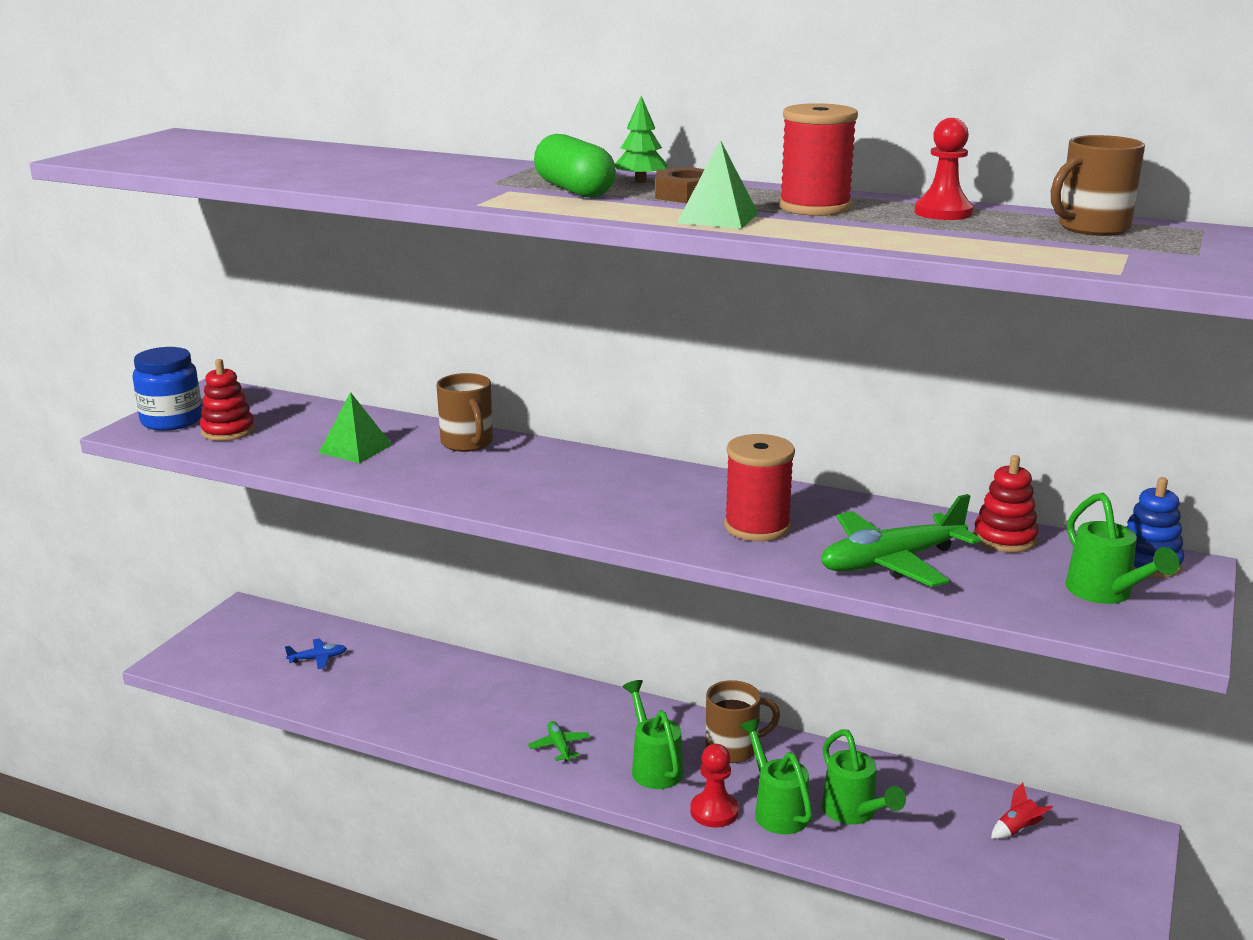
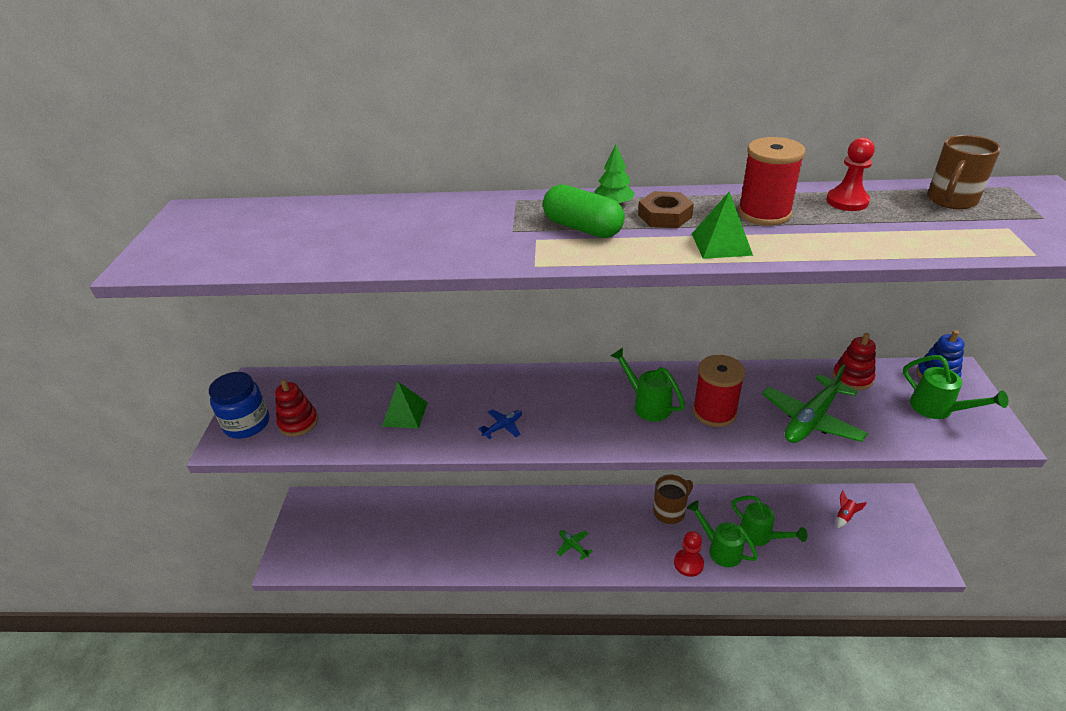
camera: 20 degrees left, 15 degrees up
(318, 658) = (380, 527): blue plane -> blue plane (503, 426)
(467, 443) = (477, 385): brown mug -> none
(653, 766) = (635, 541): green watering can -> green watering can (647, 404)

